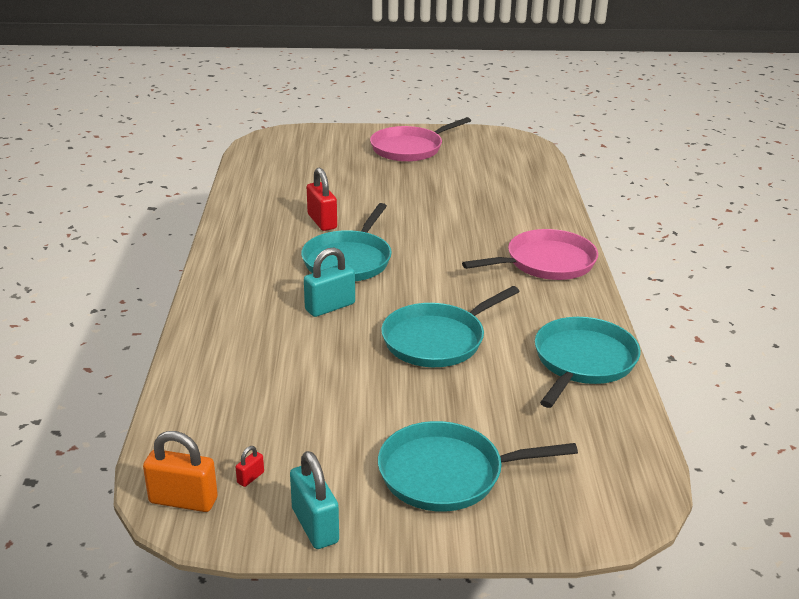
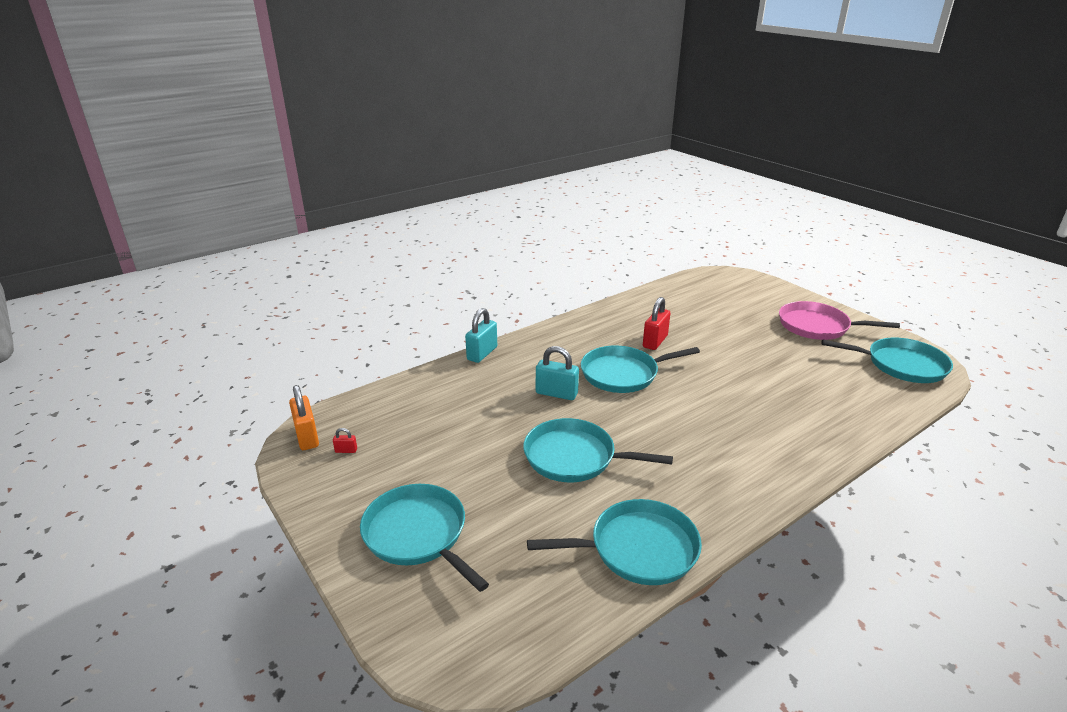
camera: 55 degrees right, 0 degrees up
(315, 525) = (319, 498): turquoise padlock -> turquoise padlock (482, 353)
(502, 150) = (901, 365): none -> turquoise pan
(546, 262) = (760, 464): pink pan -> none

